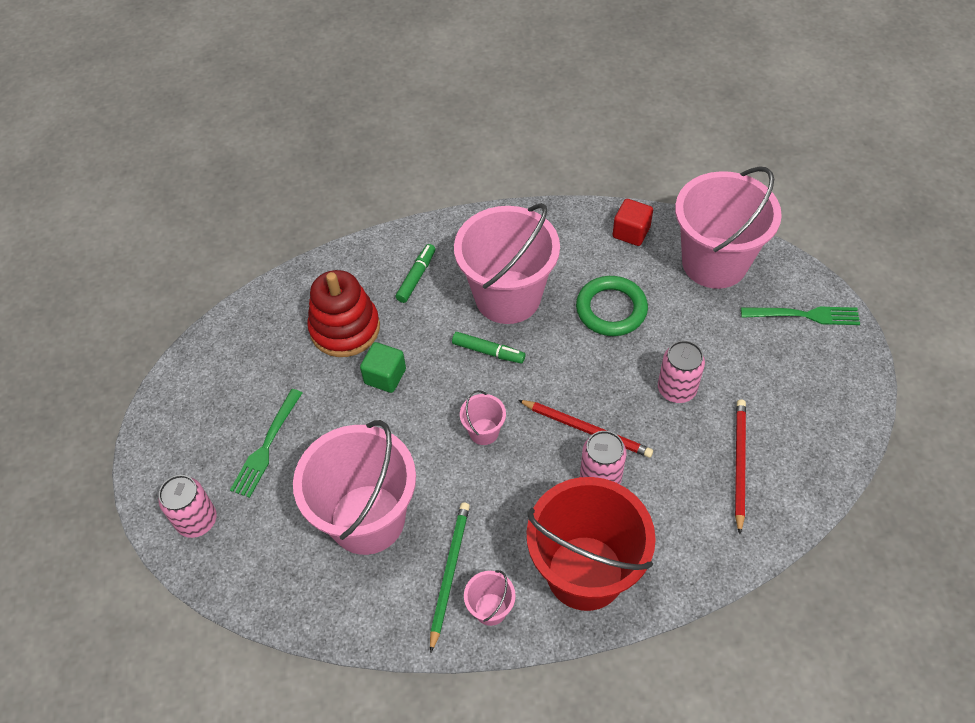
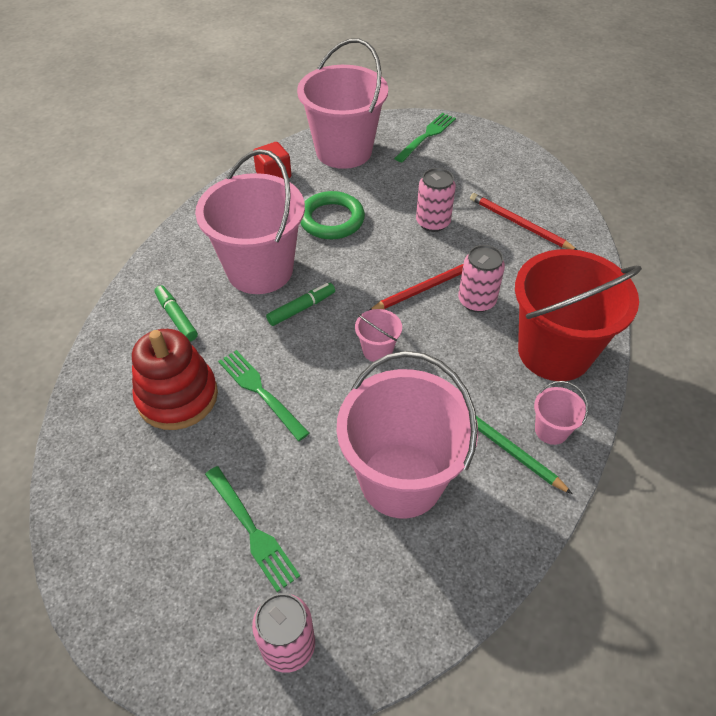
camera: 60 degrees left, 5 degrees down
(385, 376) = (260, 391): green cube -> green fork

